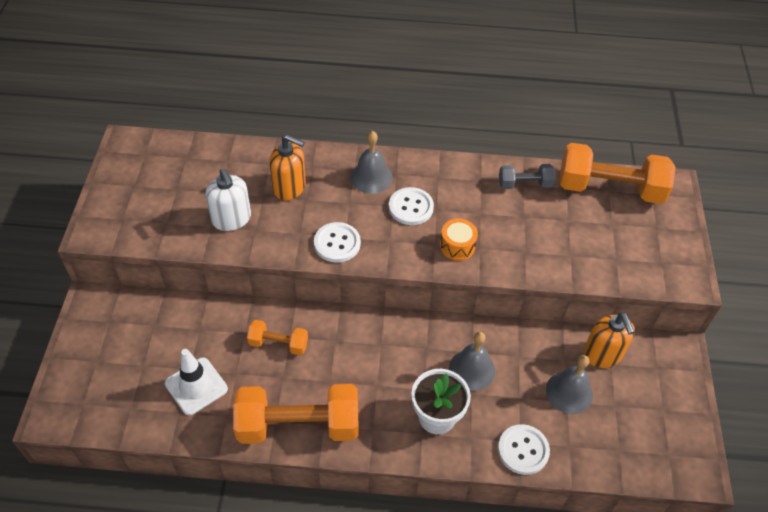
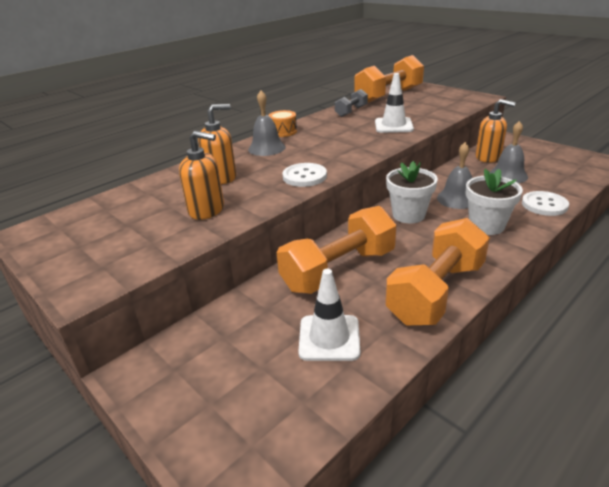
camera: 45 degrees left, 20 degrees down
(231, 219) = (207, 210): white soap dispenser -> orange soap dispenser
(278, 344) = (339, 270): orange dumbbell -> orange dumbbell, size x1.97
(406, 345) = (408, 215): none -> white flower pot
(411, 207) = (314, 144): white button -> none
(457, 246) = (370, 141): orange drum -> orange drum (283, 131)
(515, 243) = (393, 125): none -> white traffic cone

